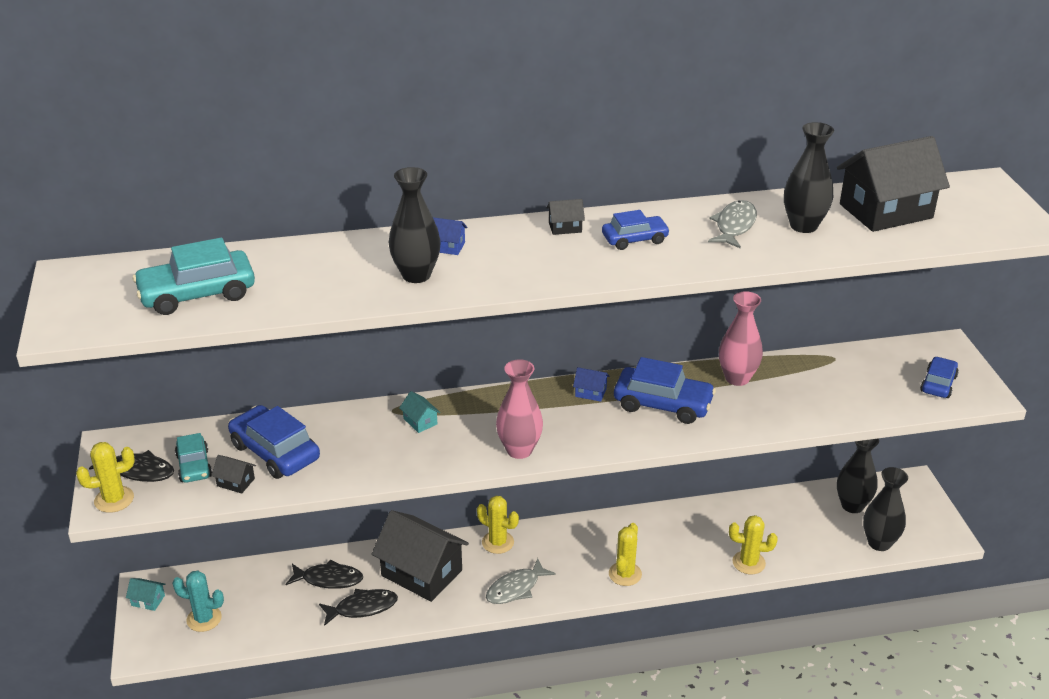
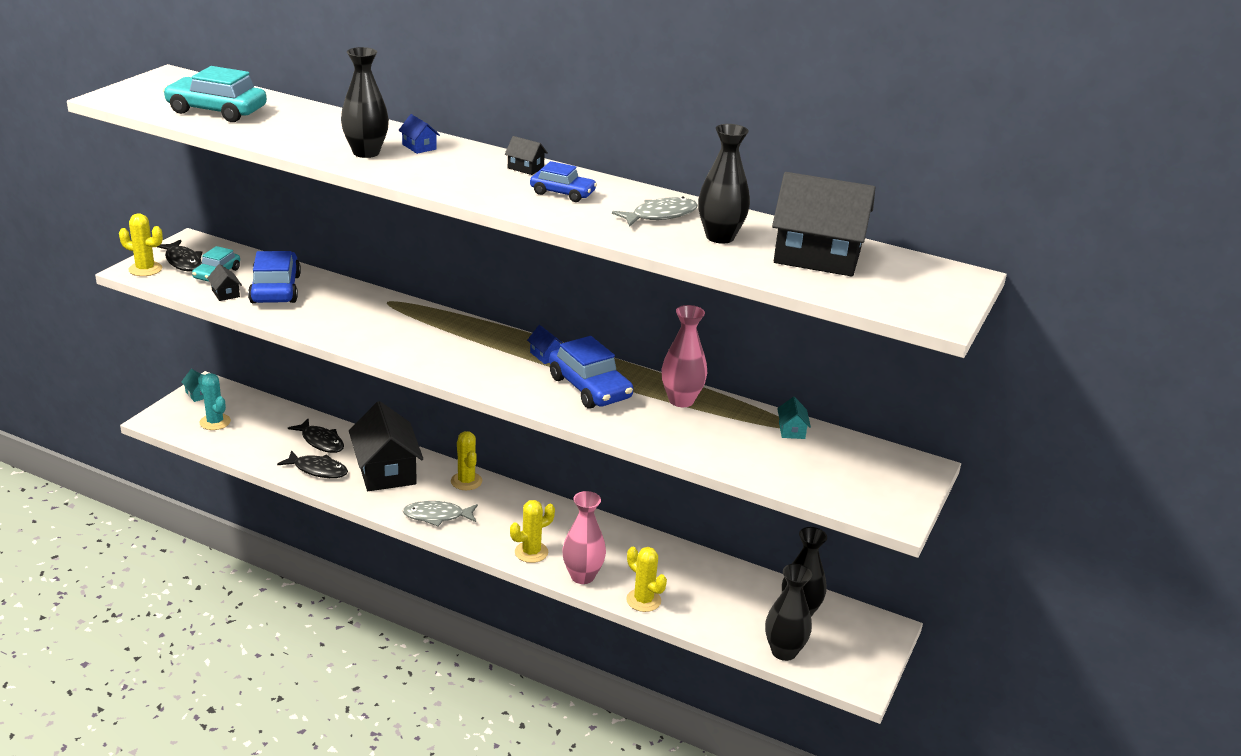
camera: 35 degrees right, 5 degrees down
(420, 421) = (395, 316): turquoise house -> turquoise house (791, 430)
(519, 450) = (433, 363): pink vase -> pink vase (582, 576)
(938, 384) = (862, 488): blue car -> none

